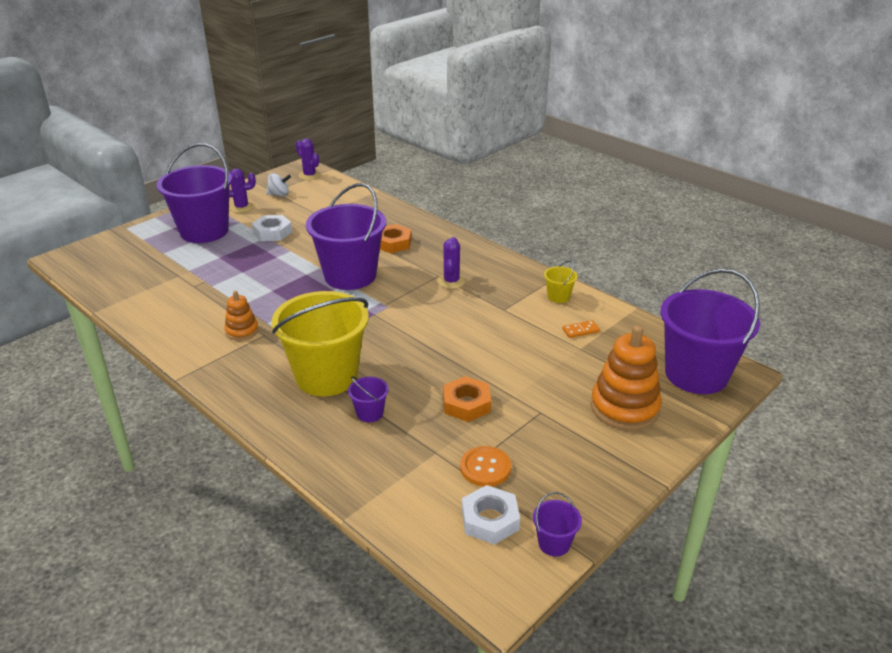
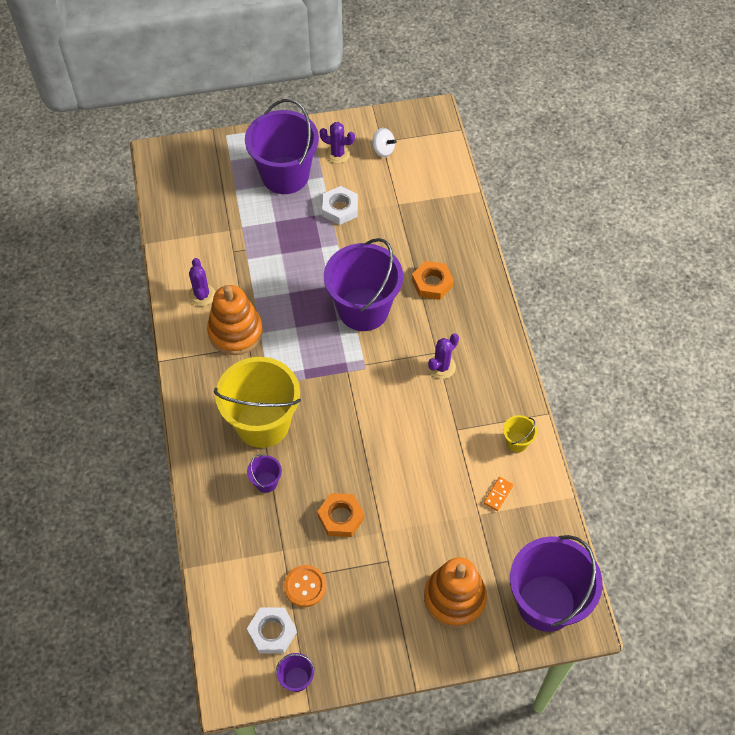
camera: 35 degrees right, 25 degrees up
(242, 331) = (235, 332): orange stacking toy -> orange stacking toy, size x1.85
(309, 175) = (431, 131): purple cactus -> purple cactus (202, 295)
(581, 330) = (498, 494): orange domino -> orange domino turned 75 degrees counterclockwise

